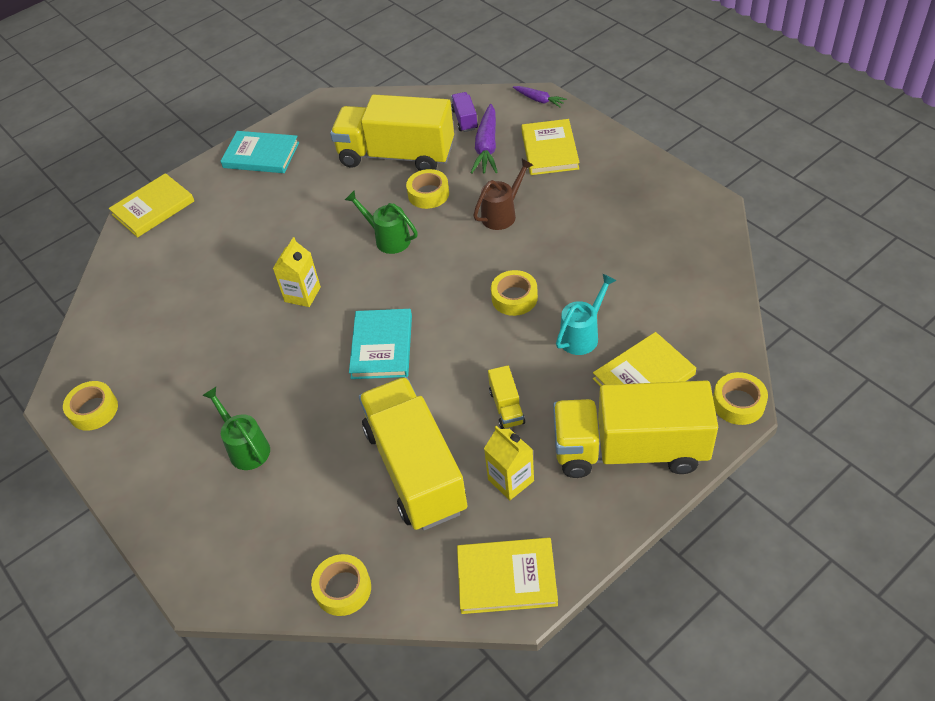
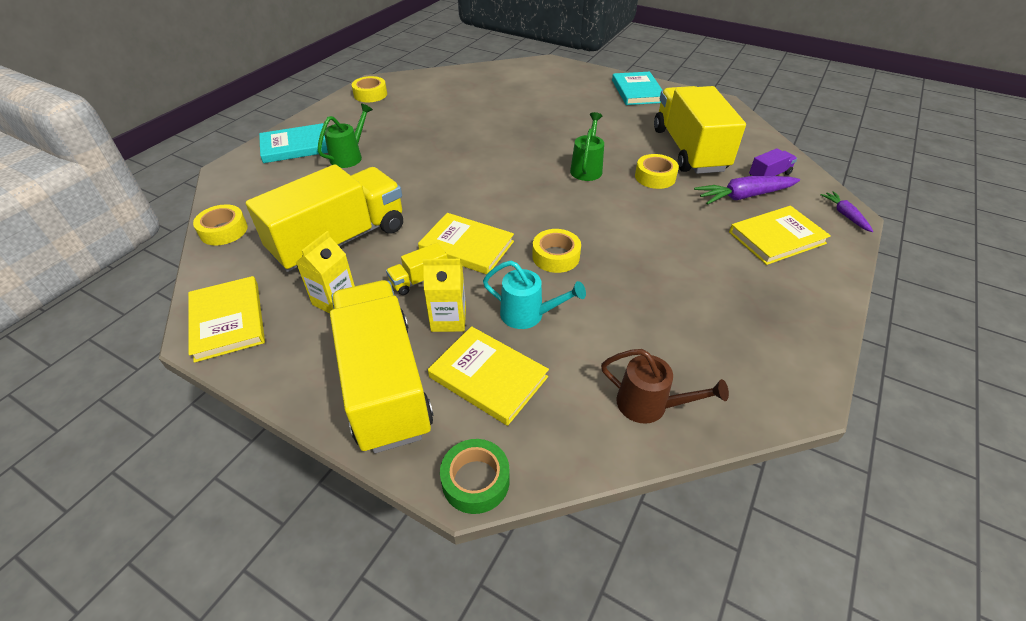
camera: 65 degrees right, 5 degrees down
(153, 208) = (554, 67): yellow book -> yellow book (467, 246)
(302, 294) = (504, 143): yellow carton -> yellow carton (448, 319)
(381, 346) = (465, 193): turquoise book -> turquoise book (295, 146)
(502, 214) = (661, 225): brown watering can -> brown watering can (649, 405)
(539, 100) = (845, 215): purple carrot -> purple carrot turned 150 degrees clockwise
(738, 403) = (475, 480): yellow tape -> green tape

